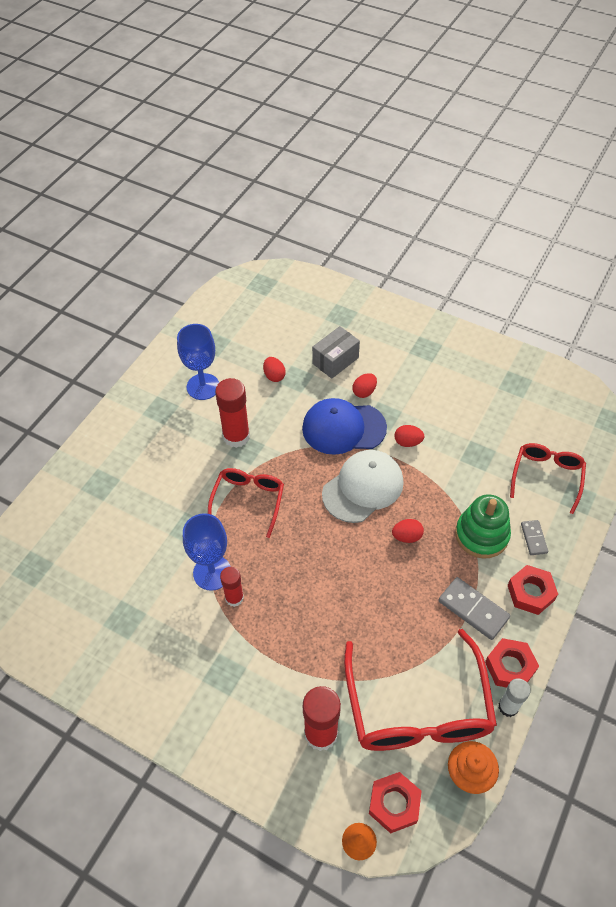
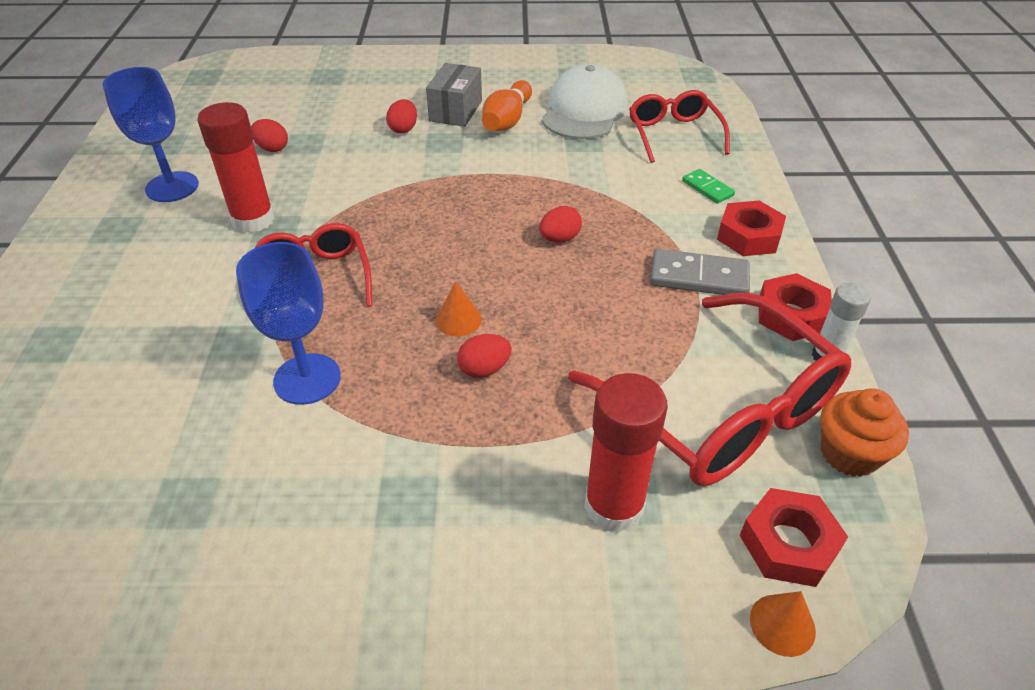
camera: 30 degrees left, 10 degrees down
(234, 598) = (362, 395): red glue stick -> none
(311, 571) = (458, 320): none -> orange cone
(335, 360) = (346, 114): grey box -> grey box (455, 111)
(343, 428) = (400, 167): blue cap -> none
(363, 488) = (467, 212): white cap -> white cap (584, 111)
(408, 442) = (491, 155): red egg -> red egg (484, 369)
(437, 412) = (507, 120): none -> orange bowling pin
(481, 535) = (647, 206): green stacking toy -> none
(533, 538) = (707, 188): grey domino -> green domino

